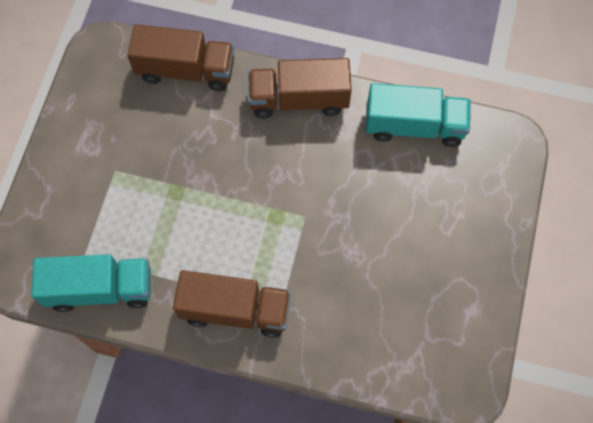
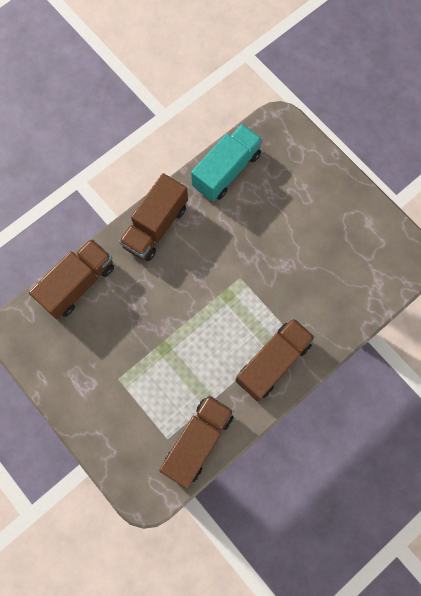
camera: 55 degrees left, 5 degrees up
(100, 289) = (198, 441): turquoise truck -> brown truck

